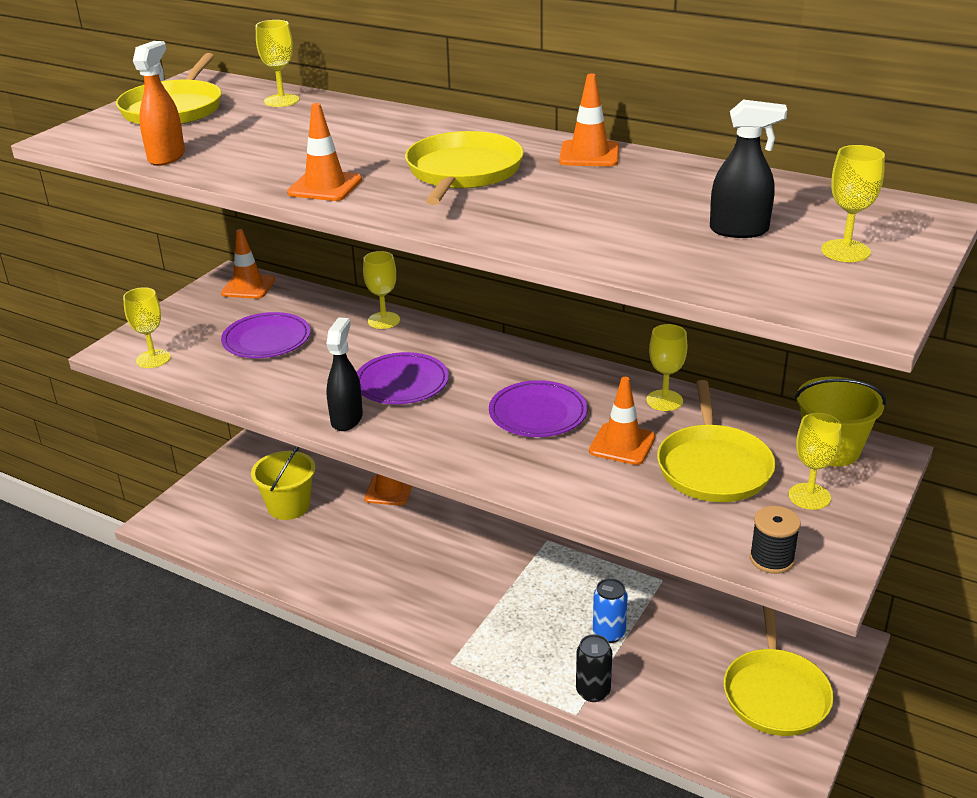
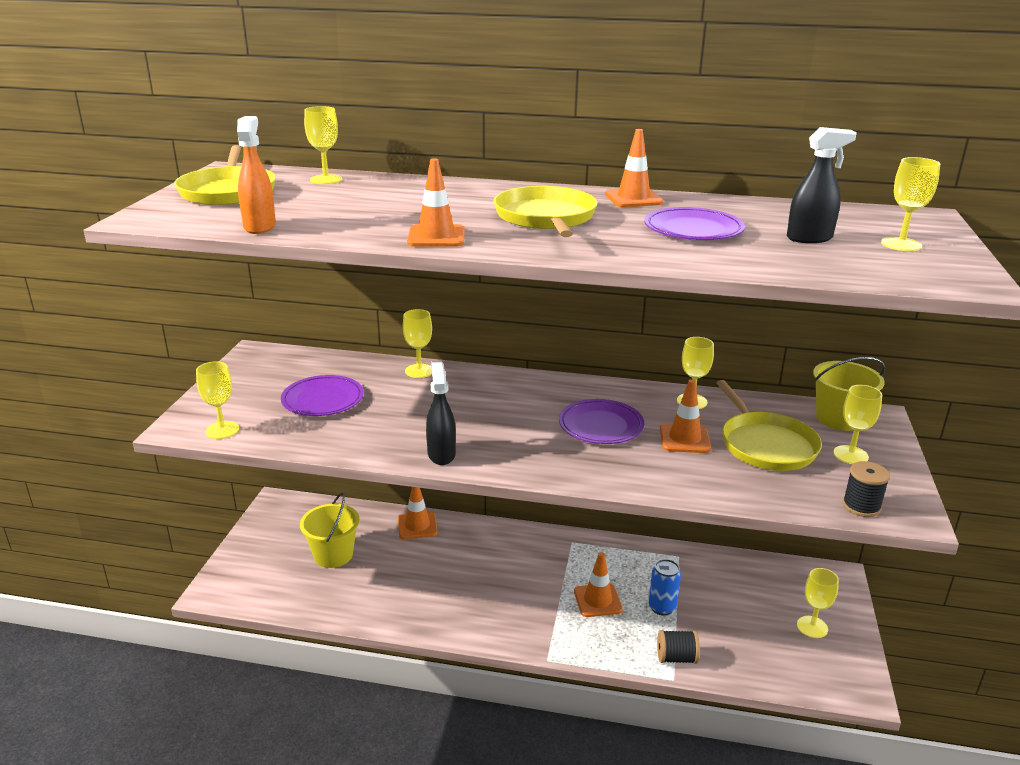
camera: 20 degrees left, 5 degrees down
(248, 287) = (276, 359): orange traffic cone -> orange traffic cone (597, 600)
(402, 383) = (469, 418): purple plate -> purple plate (693, 229)
(593, 691) = (676, 658): black can -> black spool
(775, 693) = (812, 627): yellow pan -> yellow goblet

